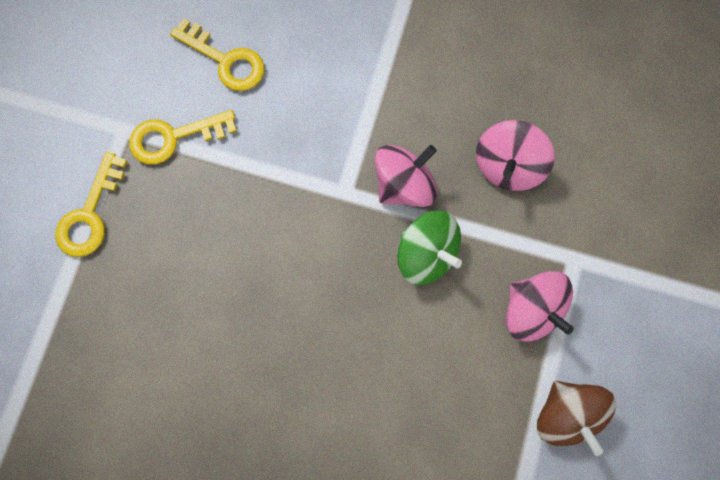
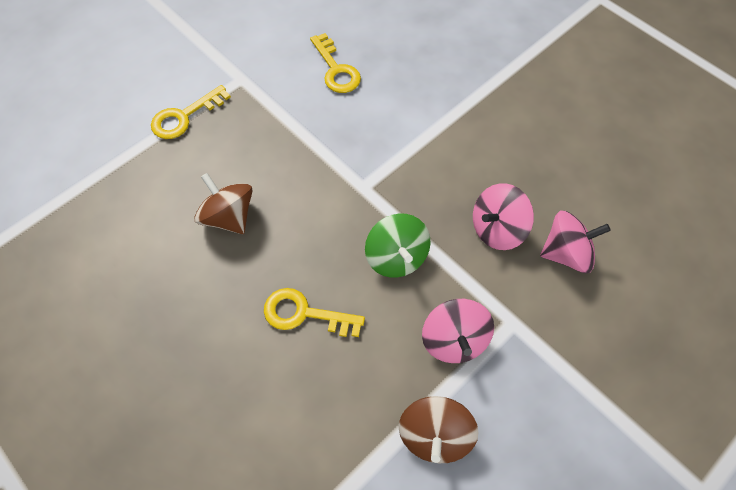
camera: 30 degrees right, 15 degrees down
(174, 137) = (270, 98): yellow key -> yellow key (304, 314)
(224, 307) = (229, 217): none -> brown spinning top
(404, 184) = (409, 203): pink spinning top -> pink spinning top (566, 253)

